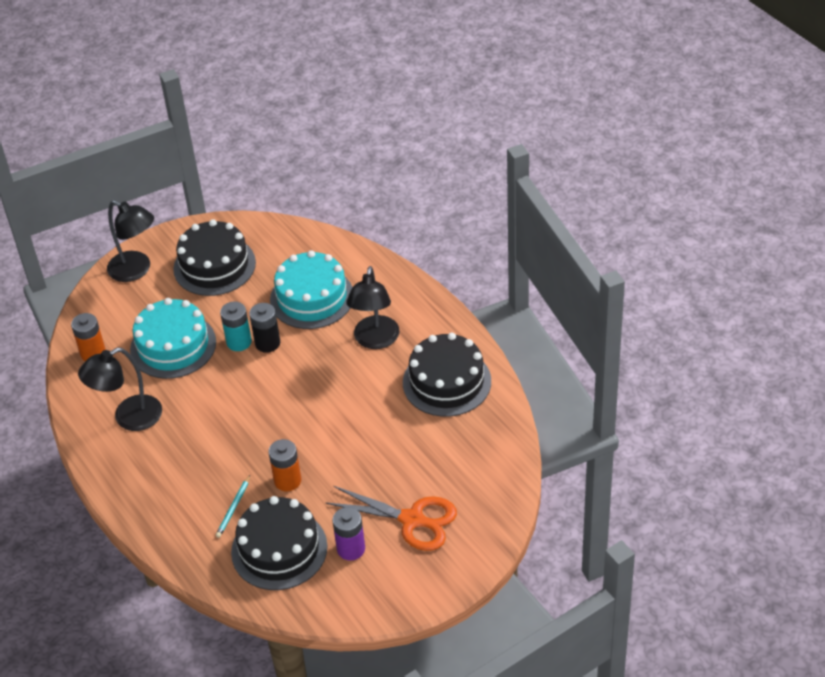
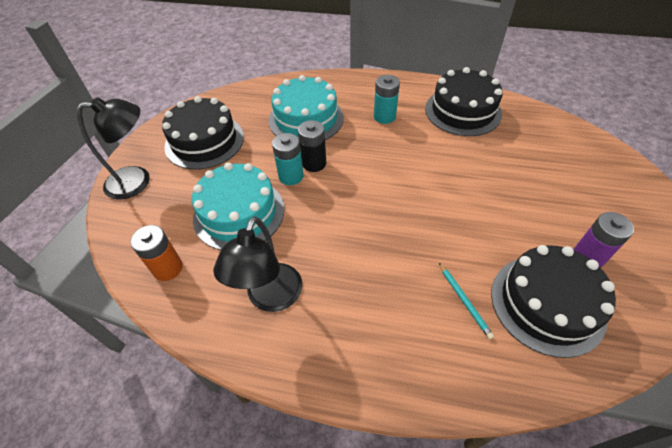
camera: 45 degrees left, 5 degrees up
(287, 480) = (469, 244): orange battery -> none
(375, 340) = (384, 117): black lamp -> turquoise battery
(412, 520) = (585, 203): orange scissors -> none

